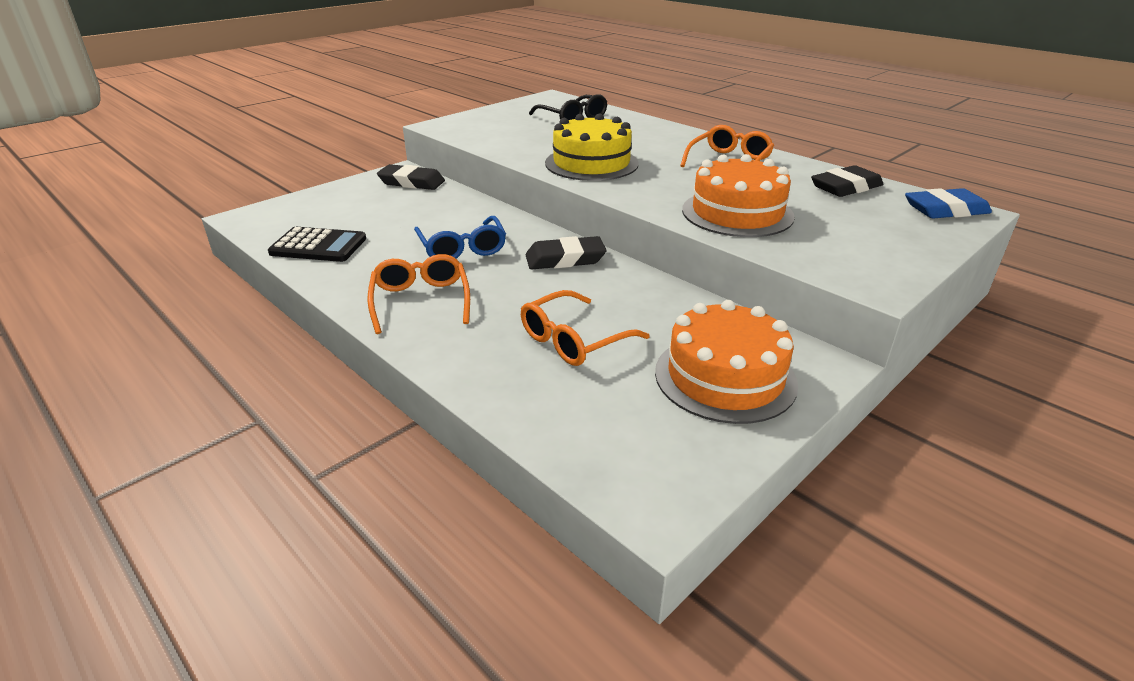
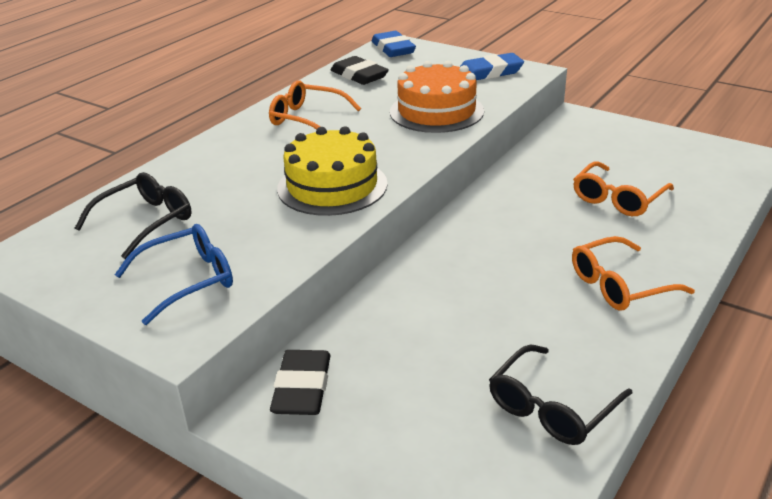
camera: 100 degrees left, 0 degrees up
(318, 246) = (552, 407): black calculator -> black glasses
(462, 248) = (496, 287): blue glasses -> blue glasses (187, 281)
(565, 259) = (486, 221): black eraser -> none
(574, 339) = (618, 198): orange glasses -> orange glasses turned 90 degrees clockwise
(725, 377) = (617, 143): orange cake -> none
(866, 256) = (490, 72): none -> blue eraser

